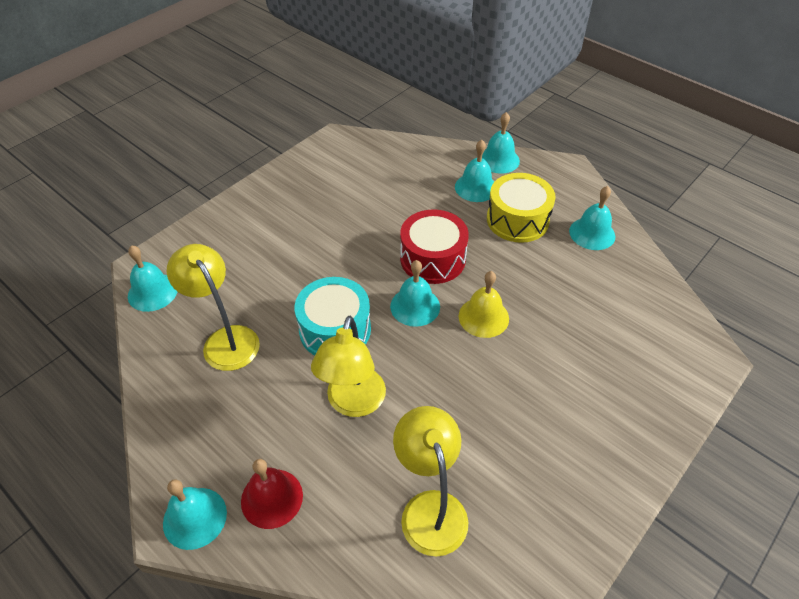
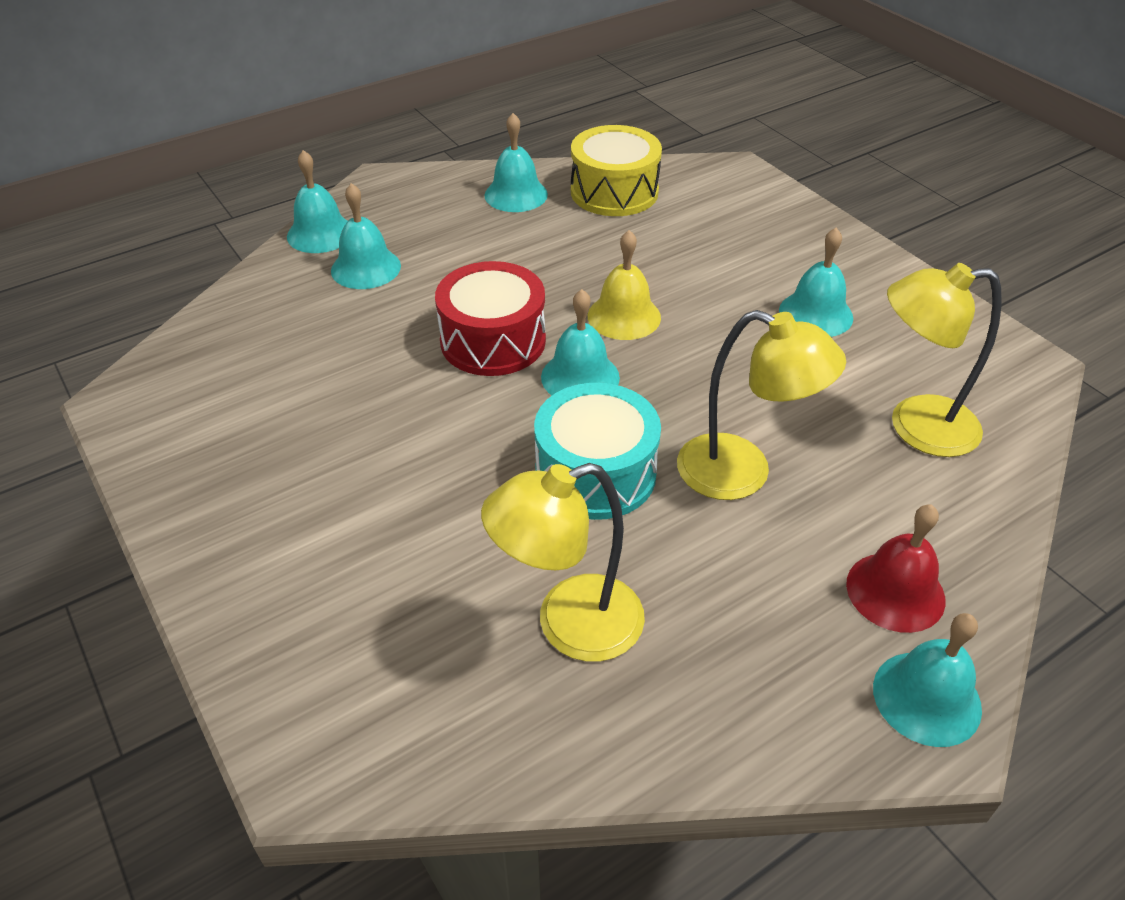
camera: 75 degrees left, 5 degrees down
(152, 292) = (396, 747): turquoise bell -> turquoise bell (816, 314)
(517, 220) = (457, 246): yellow drum -> yellow drum (614, 192)

